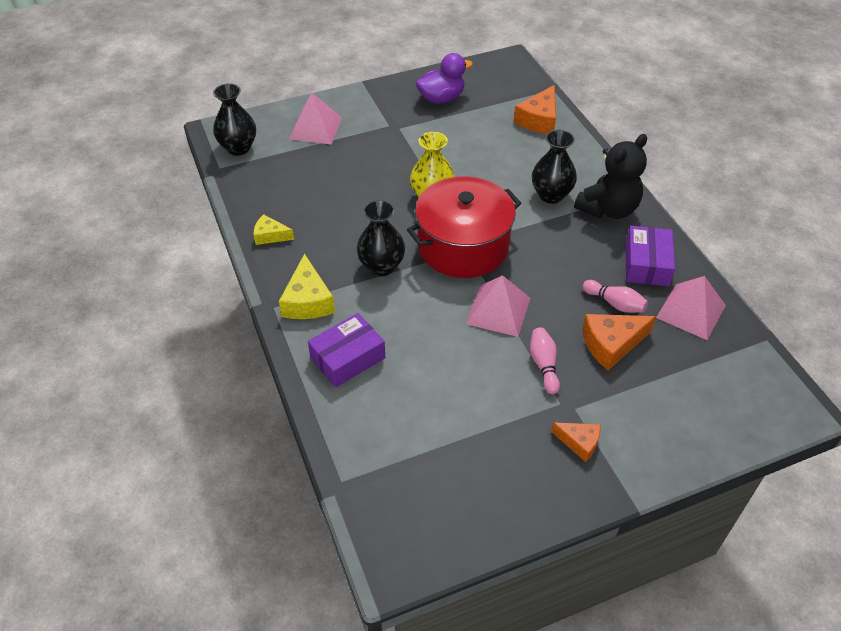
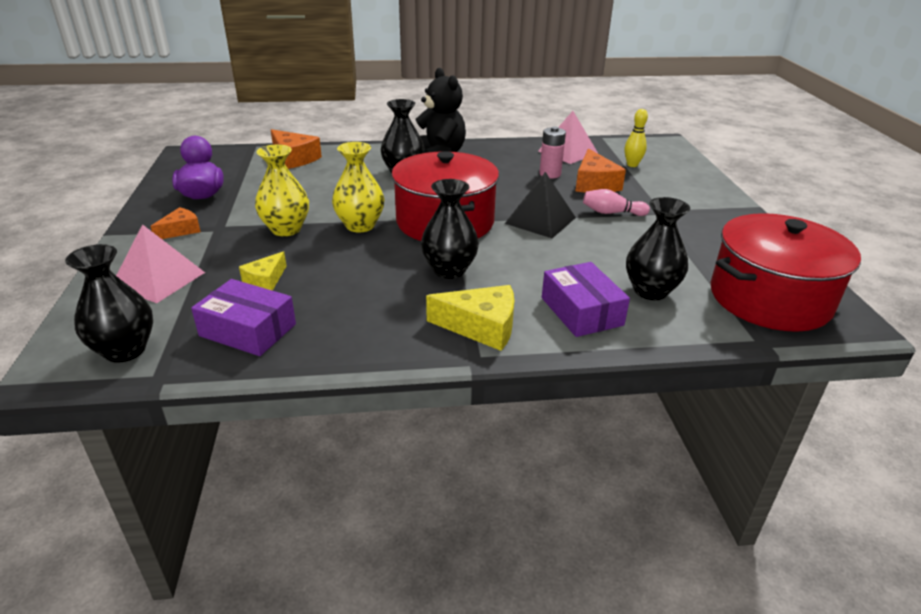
camera: 75 degrees left, 15 degrees down
(270, 236) = (344, 342): yellow cheese -> yellow cheese (265, 280)
(396, 404) = (650, 291): none -> black vase
(407, 160) = (286, 229): none -> yellow vase
(415, 500) = (769, 298): none -> red pot
(498, 310) = (540, 220): pink pyramid -> black pyramid
(579, 443) = (697, 214): orange cheese -> orange cheese (181, 230)
(615, 303) = (550, 174): pink bowling pin -> pink battery
(646, 264) = (511, 155): purple box -> purple box (248, 330)
(691, 376) = (632, 165): none -> yellow bowling pin

